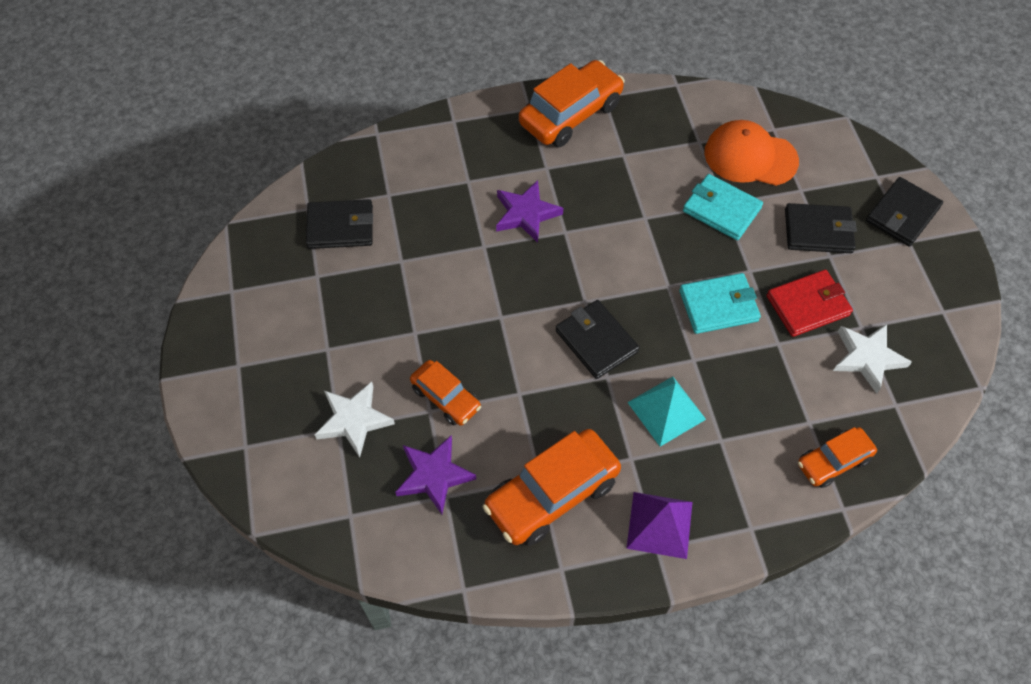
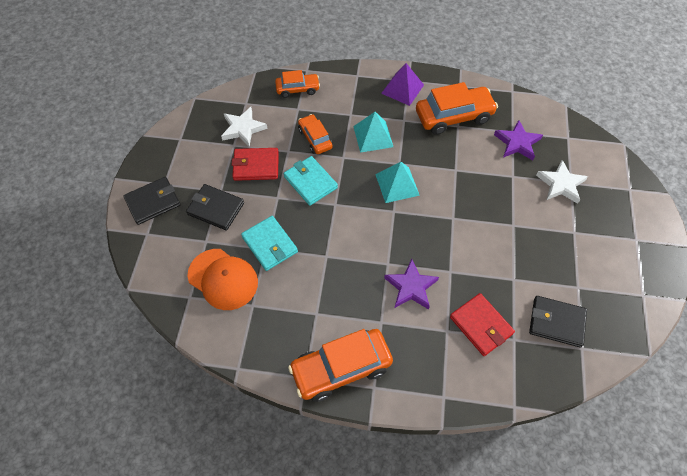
camera: 160 degrees left, 0 degrees up
(430, 197) = (481, 325): none -> red wallet
(446, 398) = (501, 180): orange car -> orange car (315, 138)
(596, 341) = (397, 184): black wallet -> turquoise pyramid
(718, 306) = (310, 182): turquoise wallet -> turquoise wallet turned 45 degrees clockwise

